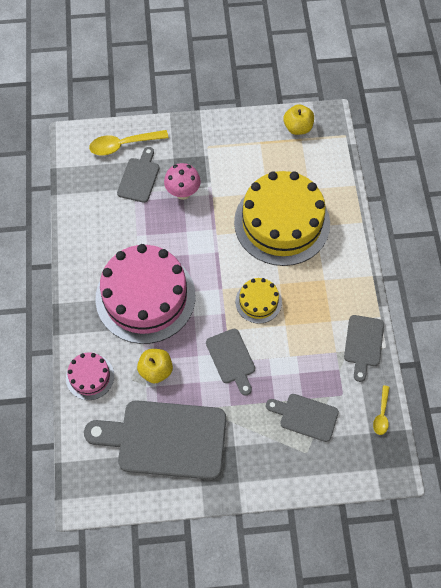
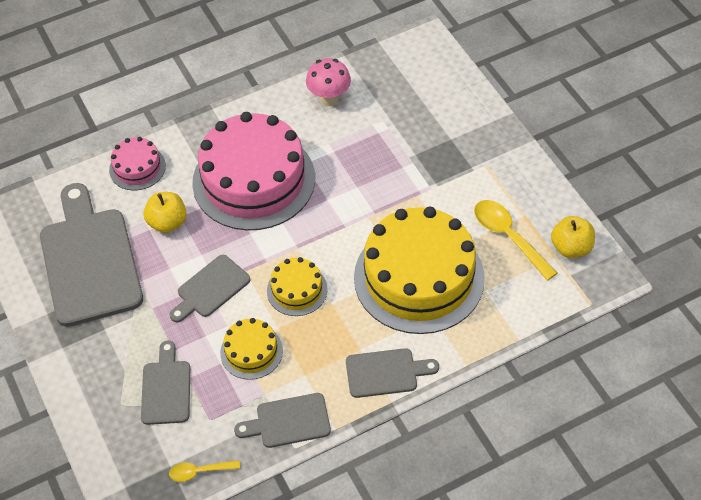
camera: 70 degrees right, 10 degrees down
(123, 145) = (441, 87): yellow spoon -> yellow spoon (508, 237)
(139, 178) = (405, 117): grey cutting board -> grey cutting board (385, 372)
(183, 193) = (408, 165): pink mushroom -> pink mushroom (329, 98)
(297, 349) = (251, 351): none -> yellow cake

